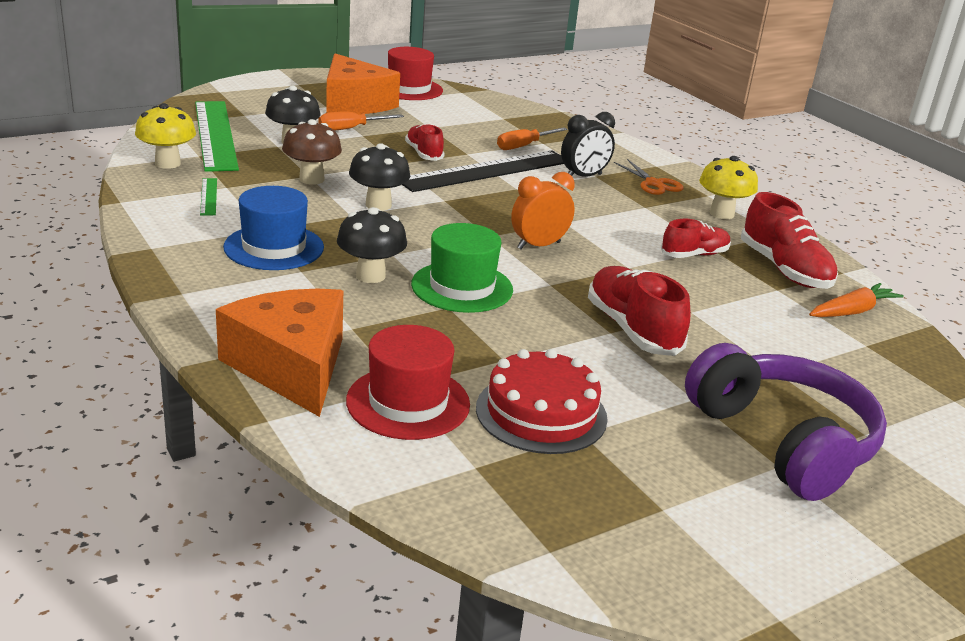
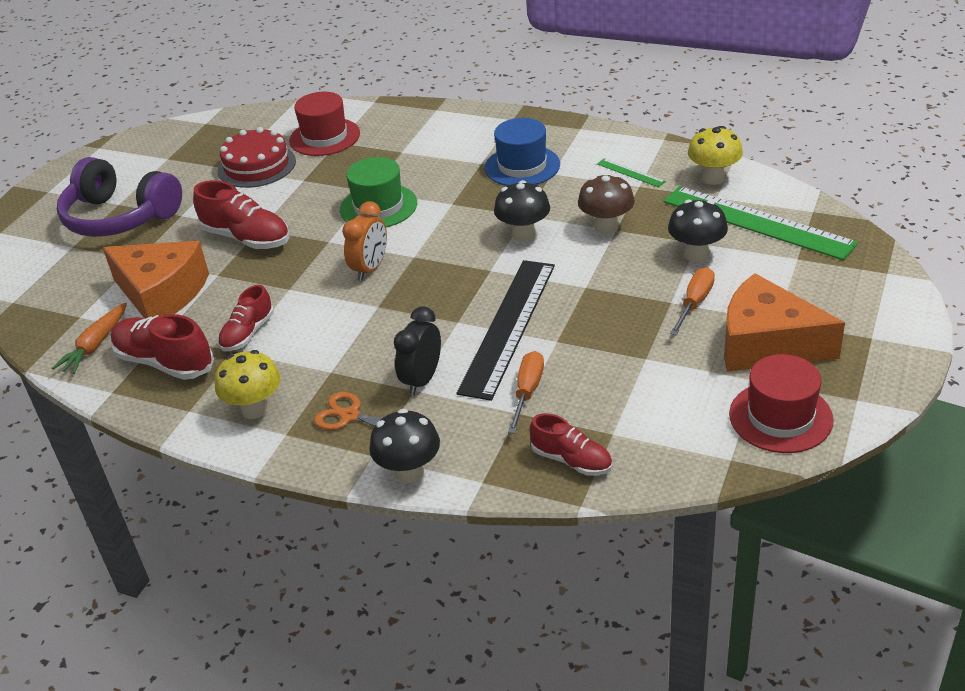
camera: 150 degrees right, 10 degrees up
(292, 366) = (399, 122): orange cheese -> orange cheese (161, 294)
(370, 276) = (439, 182): black mushroom -> black mushroom (409, 472)
(424, 154) = (586, 313): red shoe -> red shoe (571, 460)

